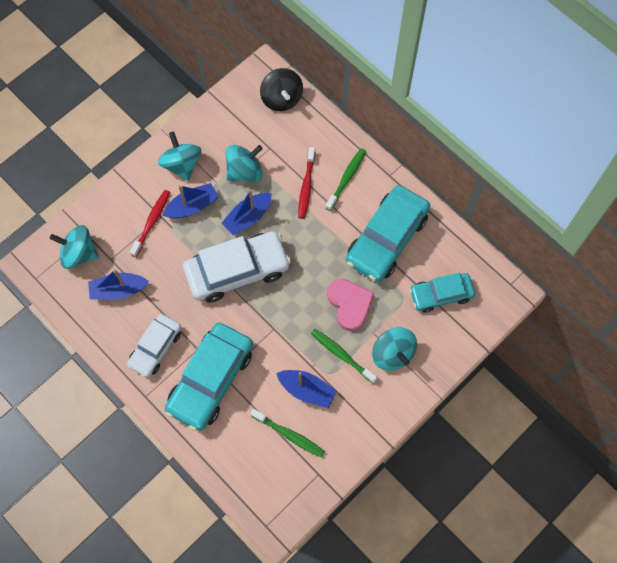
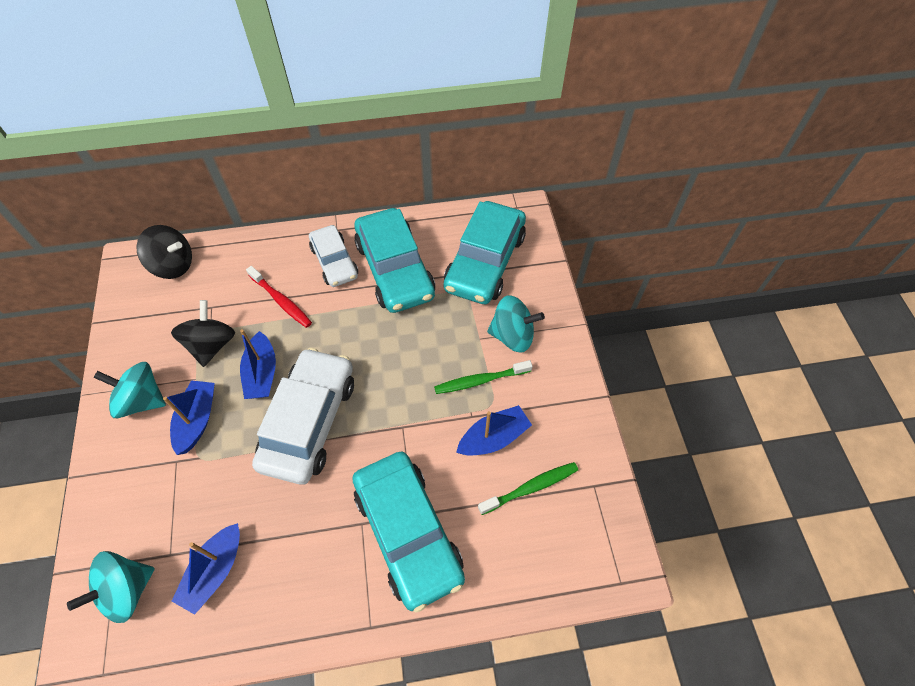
camera: 55 degrees left, 10 degrees down
(152, 222) = (172, 476): red toothbrush -> none
(155, 348) = (321, 573): white car -> white car (334, 262)
(245, 171) = (211, 345): turquoise spinning top -> black spinning top
(346, 178) = (306, 264): green toothbrush -> none
(349, 305) = (434, 340): pink heart -> none
(441, 294) = (484, 262): turquoise car -> turquoise car, size x1.65

